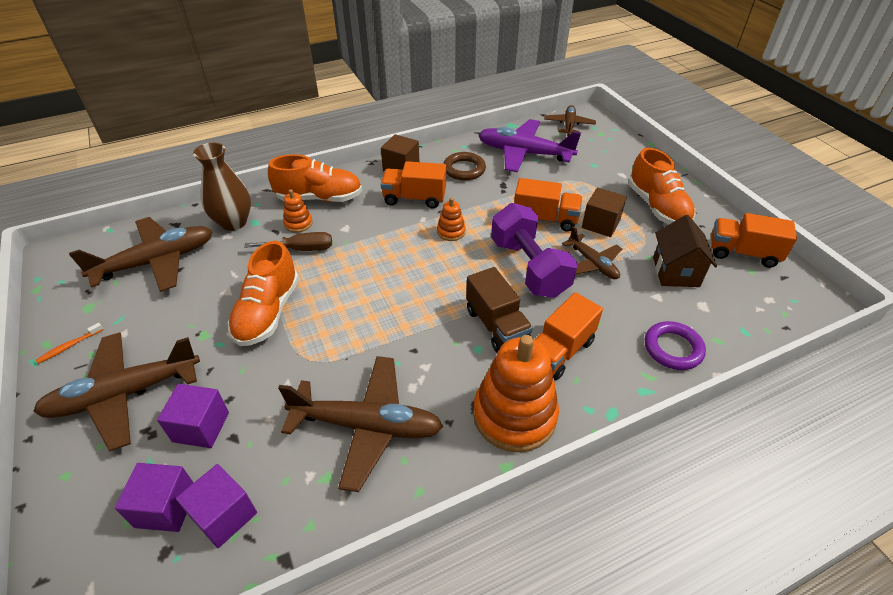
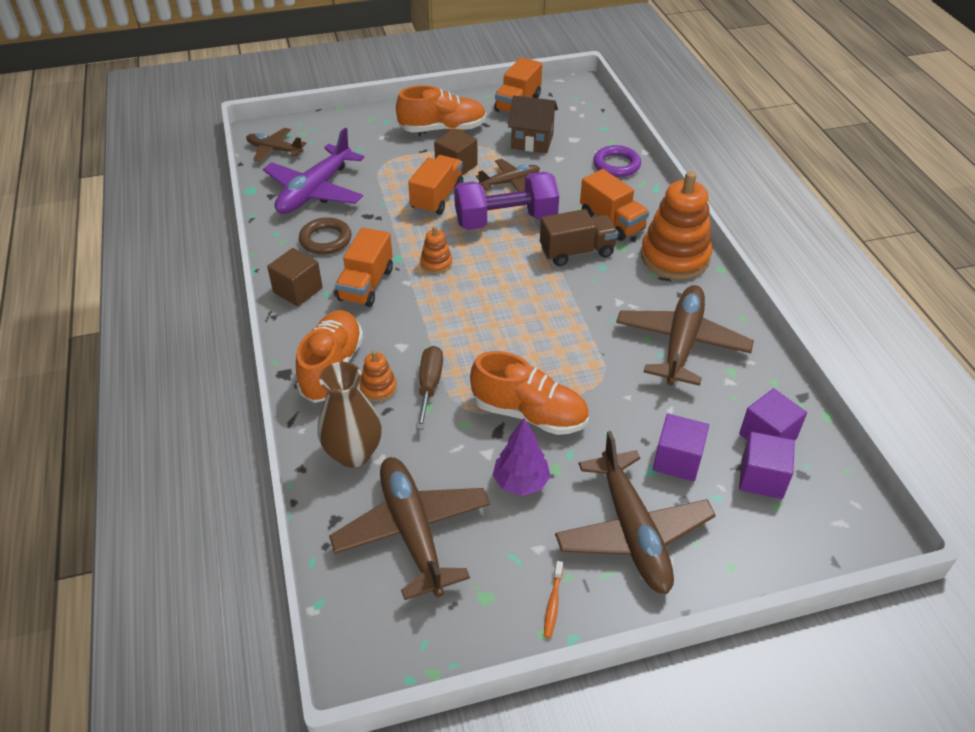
camera: 80 degrees left, 0 degrees up
(69, 346) = (553, 603): orange toothbrush -> orange toothbrush turned 45 degrees clockwise
(192, 315) = (521, 482): none -> purple tree

